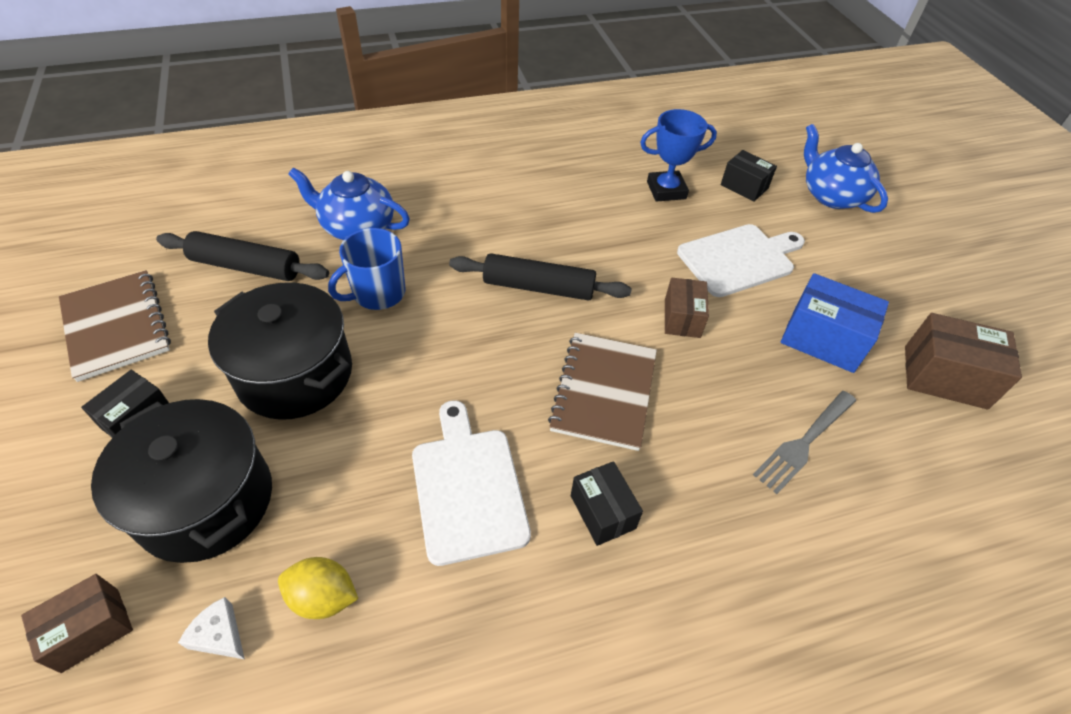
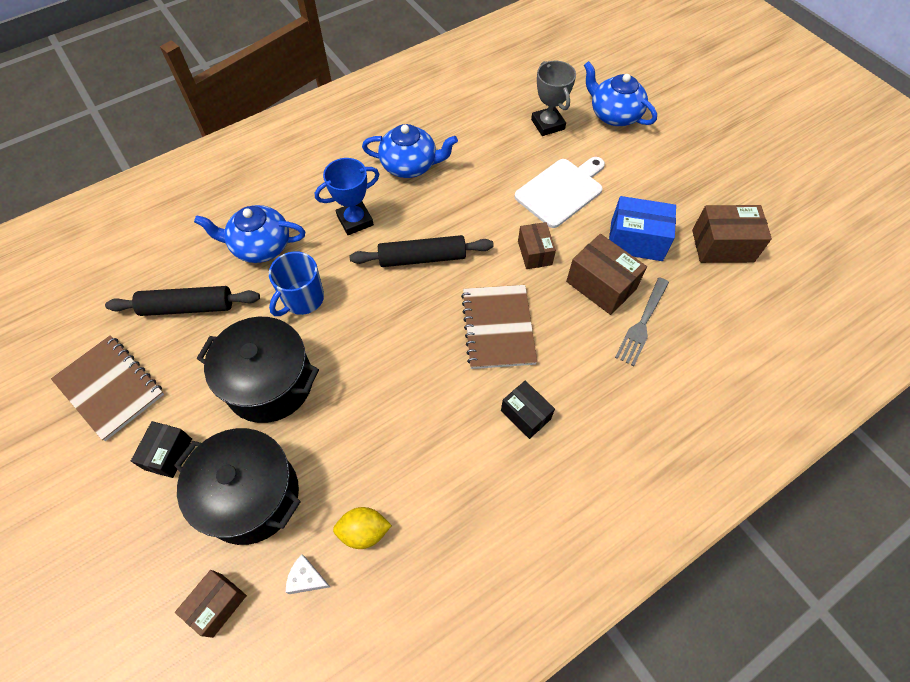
camera: 15 degrees left, 10 degrees up
(468, 487) = (430, 427): white cutting board -> none
(563, 189) = (410, 165): none -> blue teapot
(666, 190) = (490, 144): blue trophy -> blue trophy (355, 220)
(744, 186) = (547, 124): black box -> grey trophy
(759, 379) = (601, 285): none -> brown box

